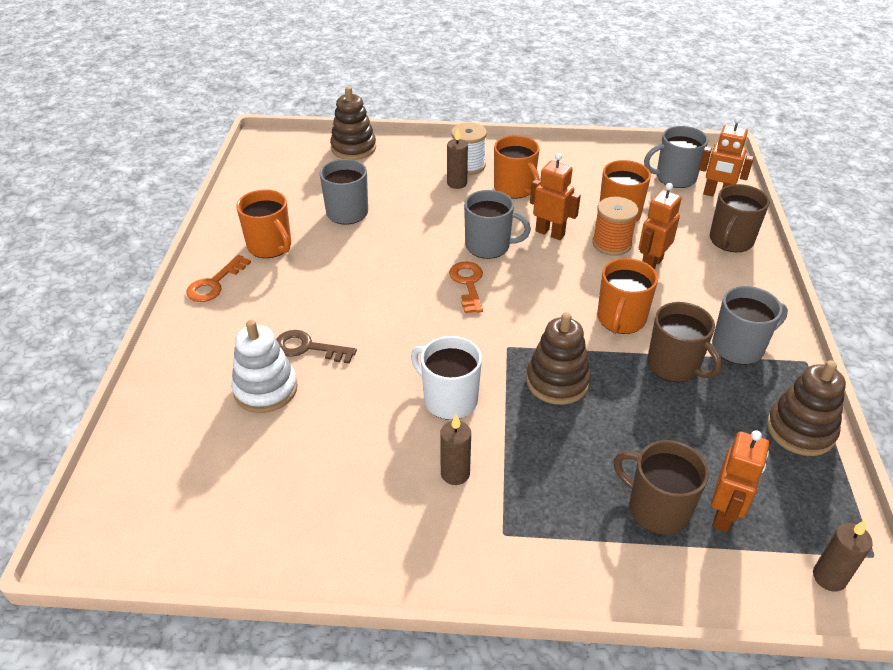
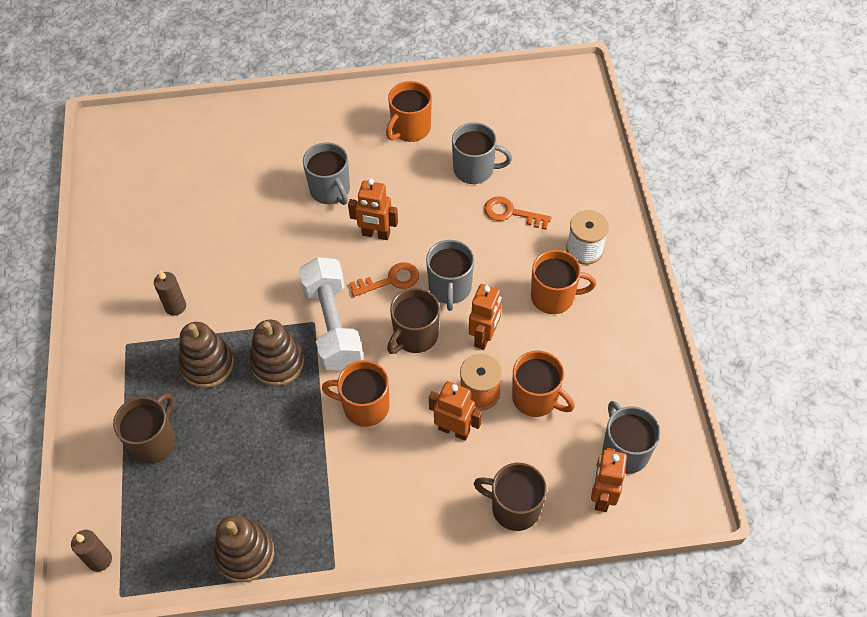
camera: 80 degrees right, 15 degrees up
(214, 283) = (354, 108): orange key -> orange key (511, 213)
(265, 389) = (243, 175): white stacking toy -> none
(308, 348) = (290, 188): brown key -> none
(353, 148) = (585, 148): brown stacking toy -> brown stacking toy (207, 365)
(449, 399) = (247, 290): white mug -> none
(457, 183) = (548, 245): brown candle -> none
(515, 189) = (554, 297): orange mug -> orange mug turned 135 degrees counterclockwise
(515, 332) = (333, 325): none -> white dumbbell
(674, 366) = (310, 452): brown mug -> brown mug (415, 336)
(724, 515) = (151, 488): orange robot -> orange robot (376, 234)
(739, 347) = (344, 508): grey mug -> grey mug (330, 190)

